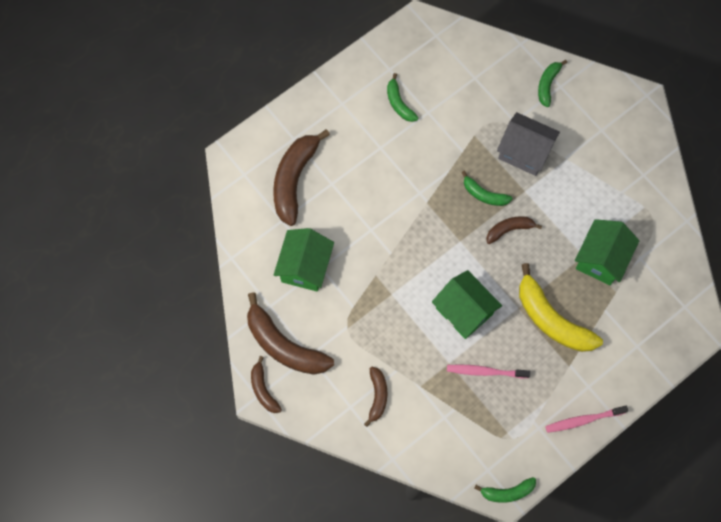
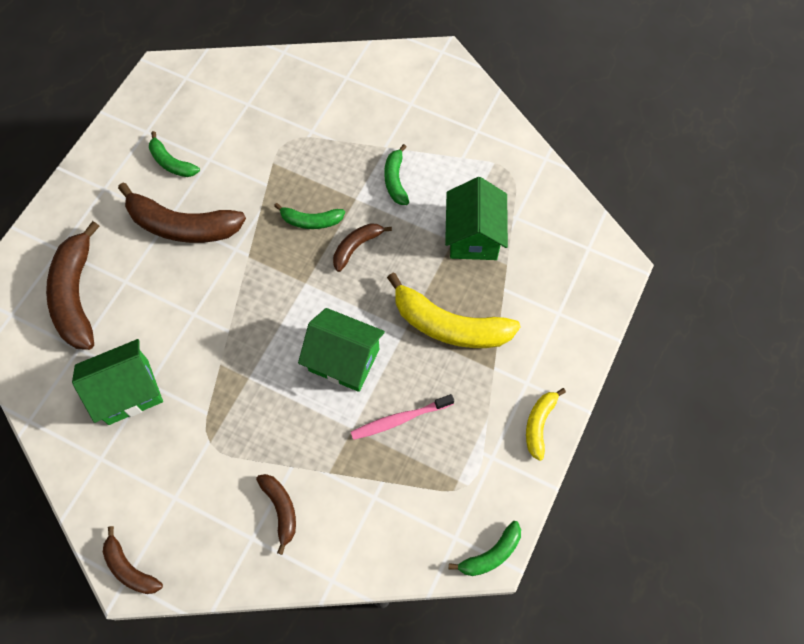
camera: 25 degrees left, 5 degrees down
(284, 345) = (137, 499): brown banana -> brown banana (182, 226)
(305, 267) = (128, 391): green house -> green house turned 75 degrees clockwise
(524, 152) = (337, 158): grey house -> none
(547, 85) = (331, 81): green banana -> green banana (395, 180)
(583, 420) = (539, 424): pink toothbrush -> yellow banana

